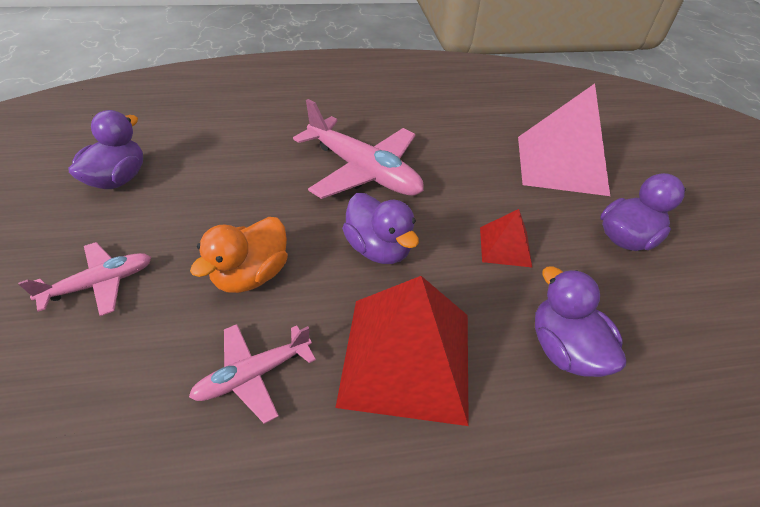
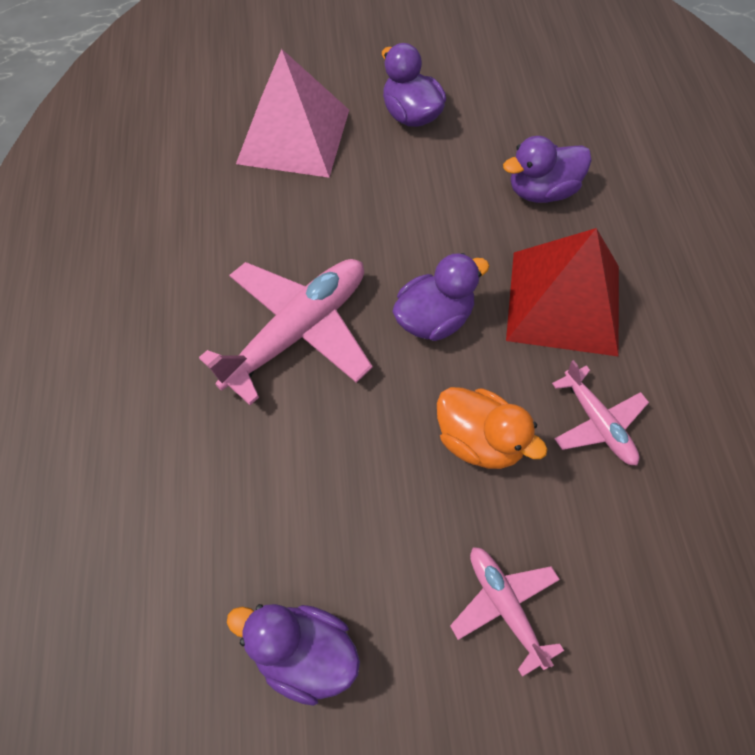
camera: 85 degrees left, 15 degrees up
(505, 246) = (425, 209): red pyramid -> none

